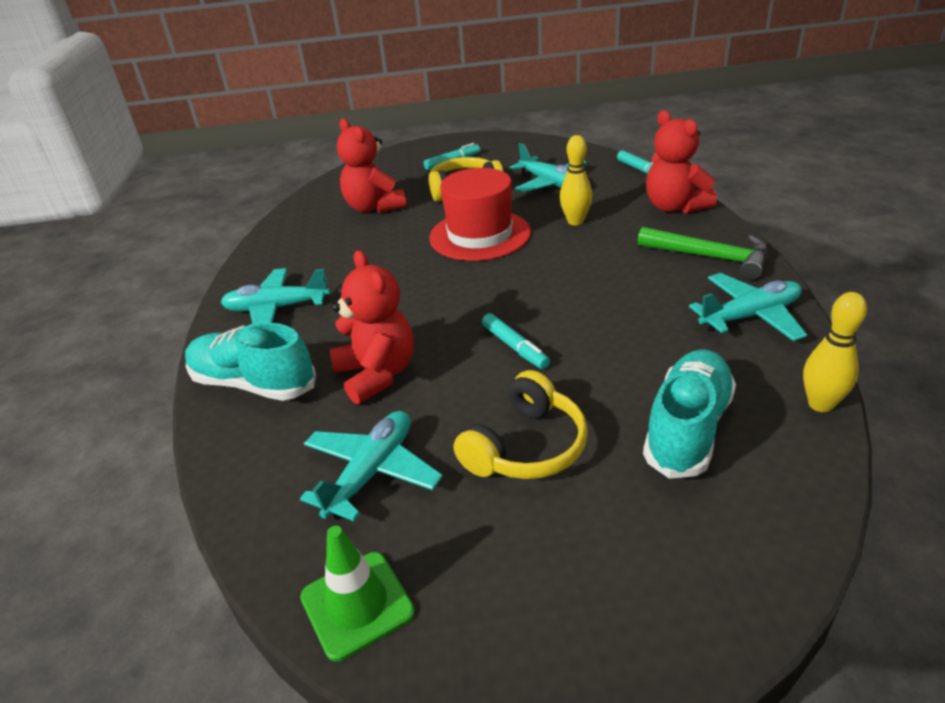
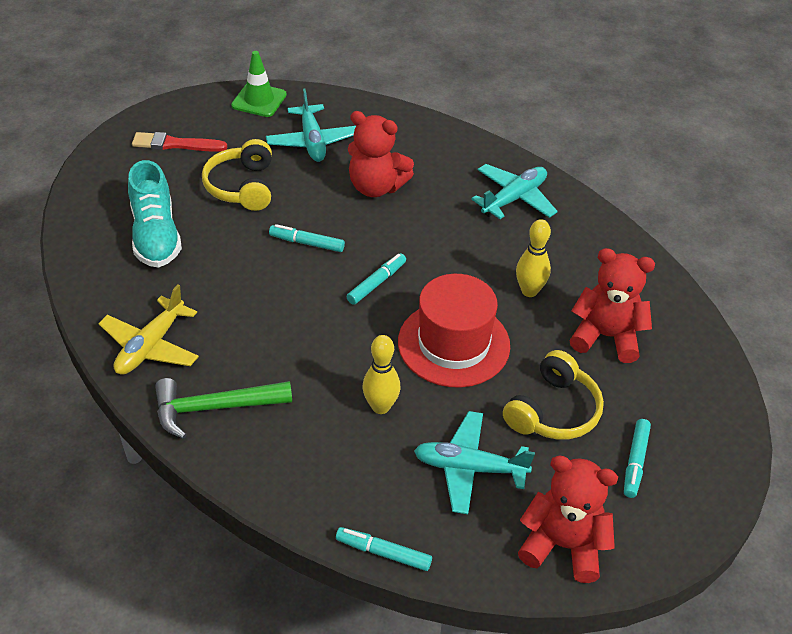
camera: 135 degrees right, 10 degrees up
(253, 384) = (444, 150): turquoise shoe -> none
(488, 290) = (376, 283): none -> turquoise marker
(569, 578) = (175, 144): none -> red brush
(674, 207) = (295, 483): red teddy bear -> red teddy bear (563, 545)
(750, 316) = (150, 346): turquoise plane -> yellow plane
(820, 404) = (78, 286): yellow bowling pin -> yellow bowling pin (529, 291)

